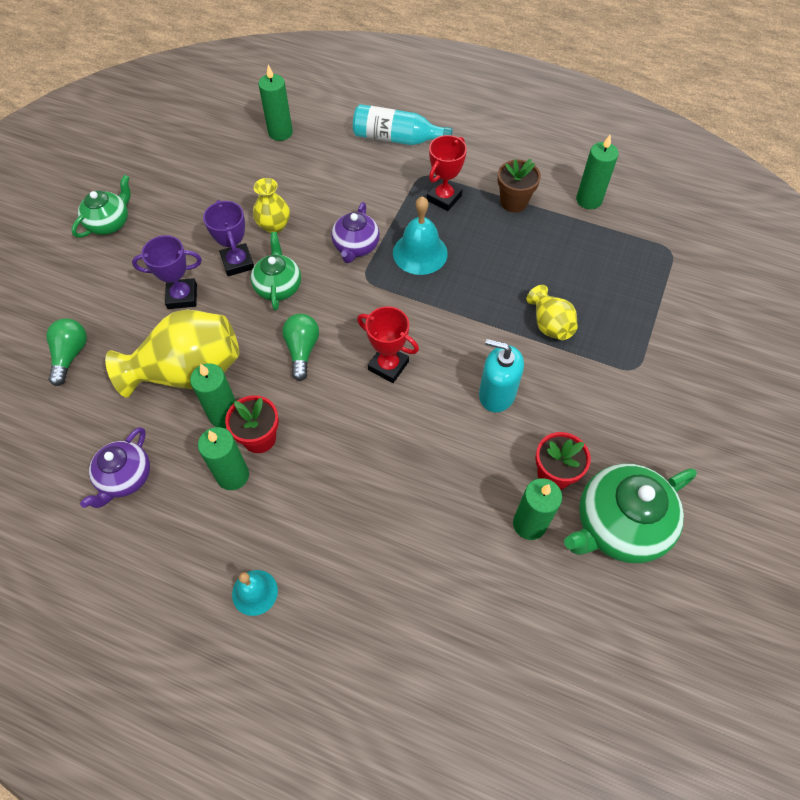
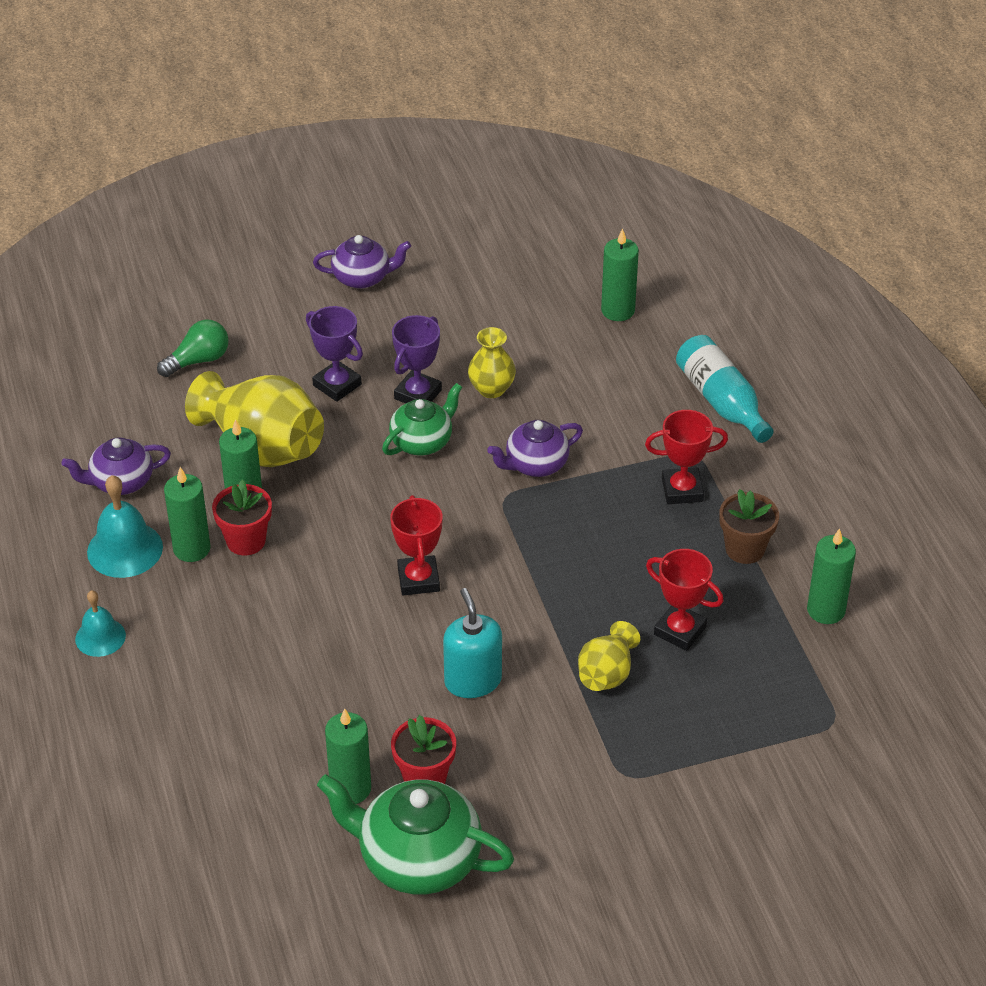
camera: 50 degrees right, 15 degrees down
(110, 223) = (363, 277): green teapot -> purple teapot
(302, 350) = (369, 507): green light bulb -> none
(420, 253) = (584, 517): turquoise bell -> turquoise bell (125, 549)
(547, 270) = (680, 631): none -> red trophy

